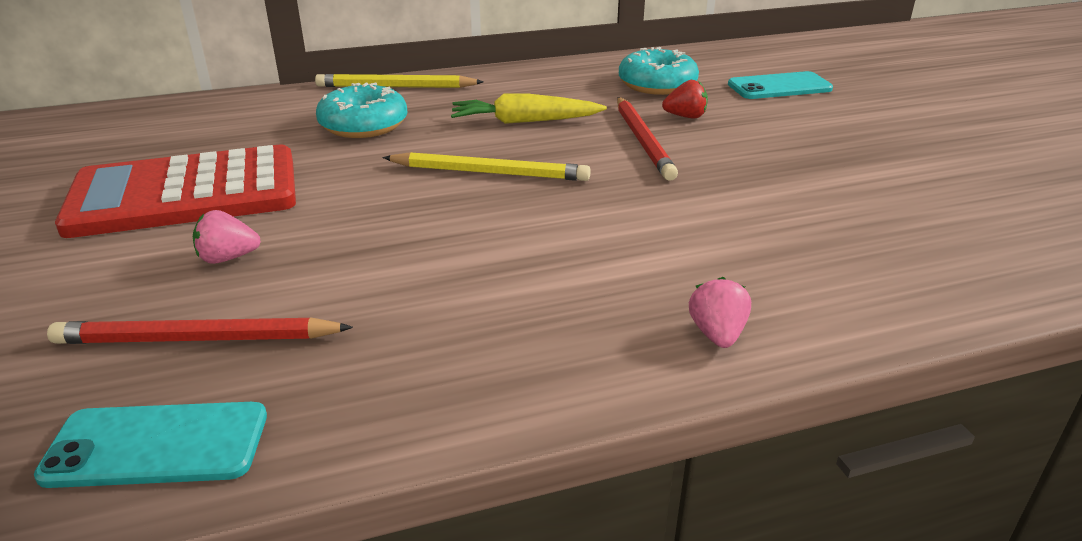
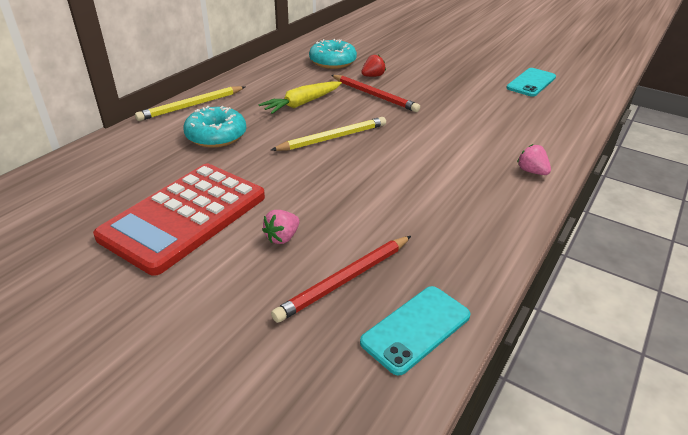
camera: 40 degrees left, 5 degrees up
(779, 87) = (388, 47): turquoise phone -> turquoise phone (531, 83)

